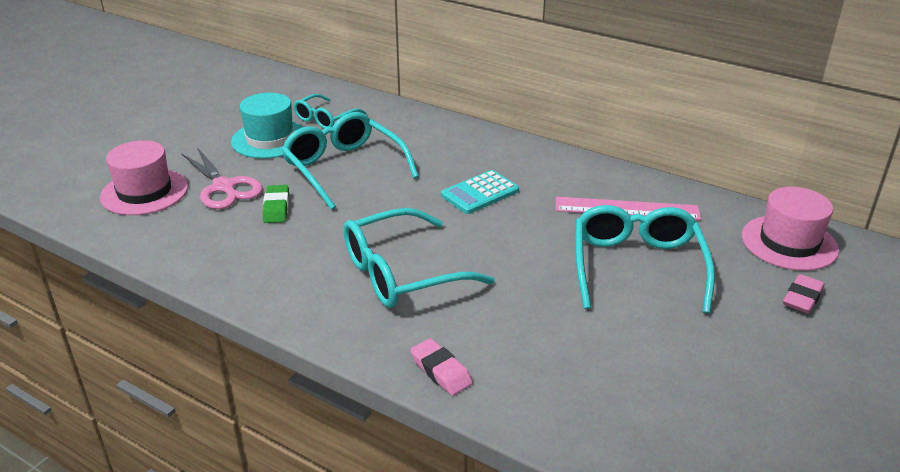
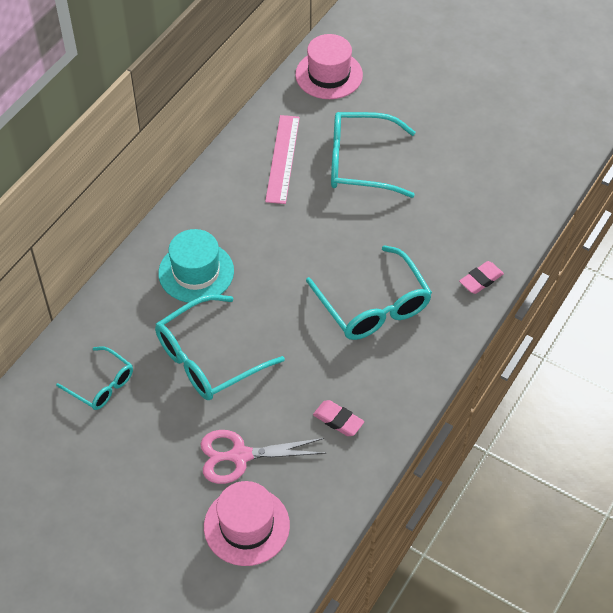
camera: 90 degrees left, 20 degrees up
(224, 187) = (240, 456): pink scissors -> pink scissors turned 150 degrees counterclockwise
(270, 139) = (144, 430): turquoise hat -> turquoise hat (196, 272)
(276, 208) = (278, 405): green eraser -> none
(480, 193) = (256, 253): turquoise calculator -> none
(802, 298) = (392, 83): pink eraser -> pink eraser (338, 420)

